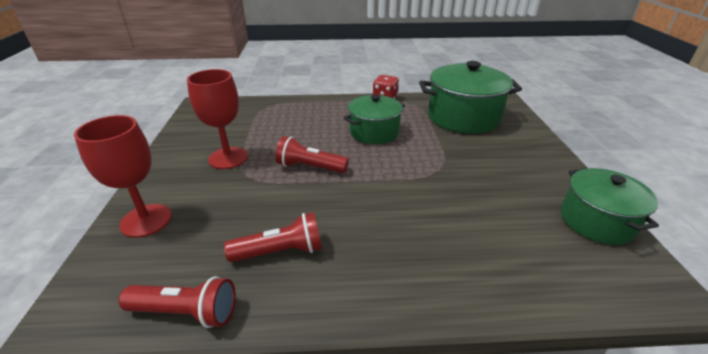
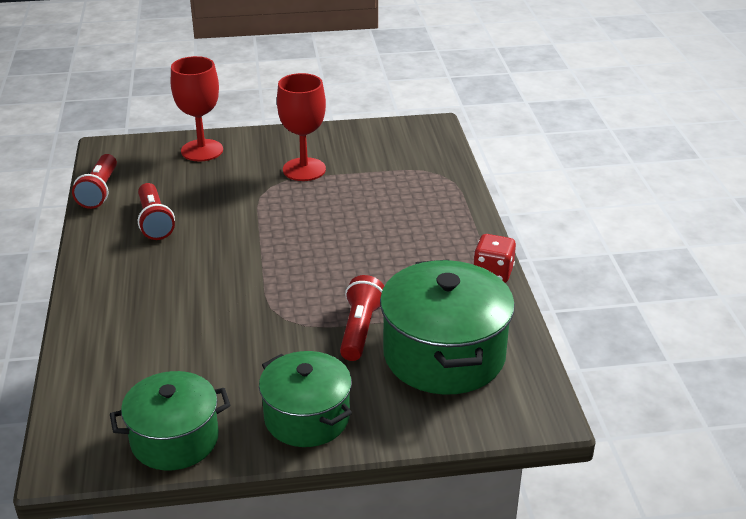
camera: 85 degrees right, 0 degrees up
(310, 167) = (288, 223): red flashlight -> red flashlight (360, 329)
(374, 132) = (378, 265): green pot -> green pot (307, 417)

